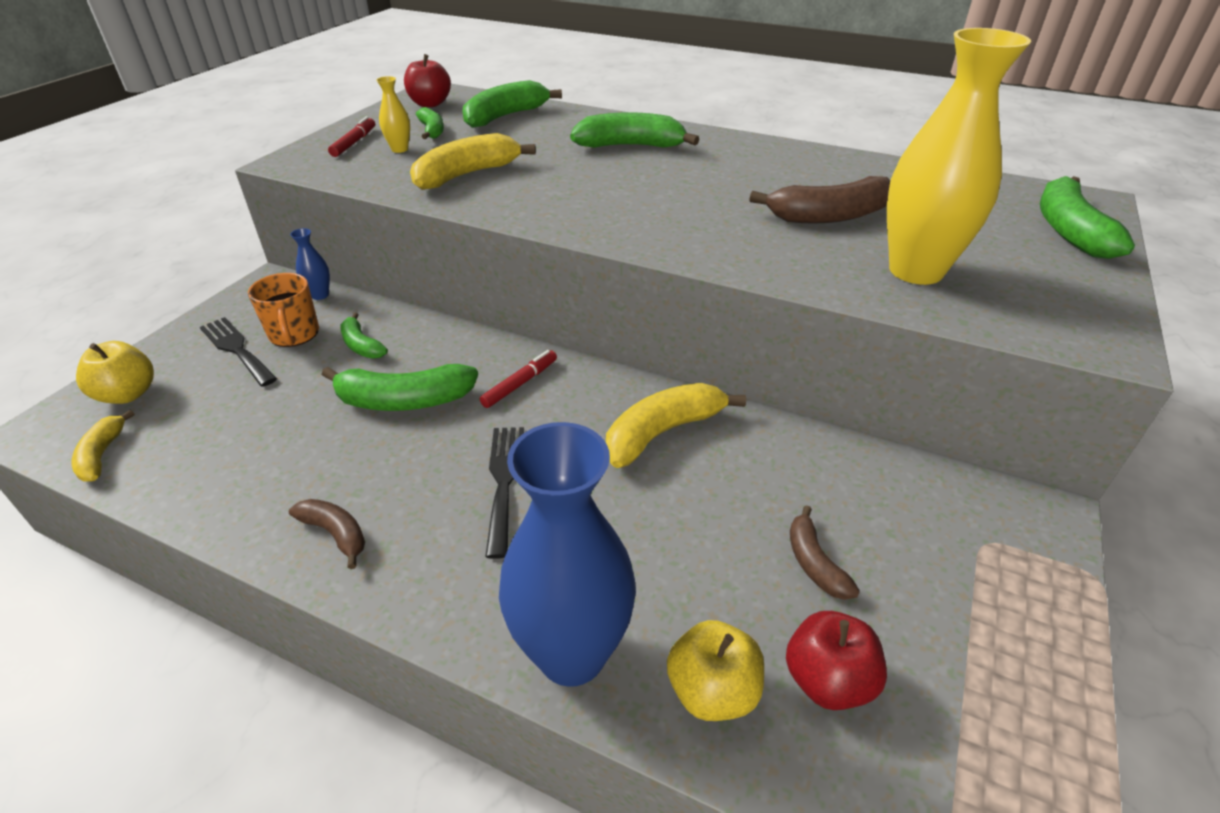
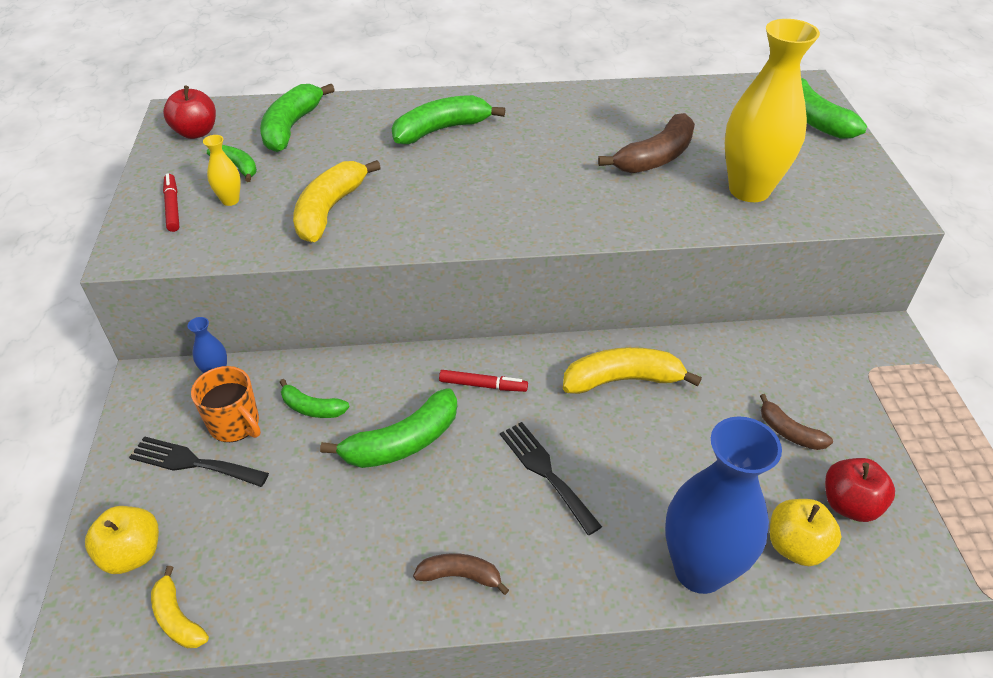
camera: 30 degrees left, 5 degrees up
(520, 384) = (483, 385): red marker -> red marker turned 90 degrees clockwise
(662, 432) = (622, 380): yellow banana -> yellow banana turned 60 degrees clockwise

